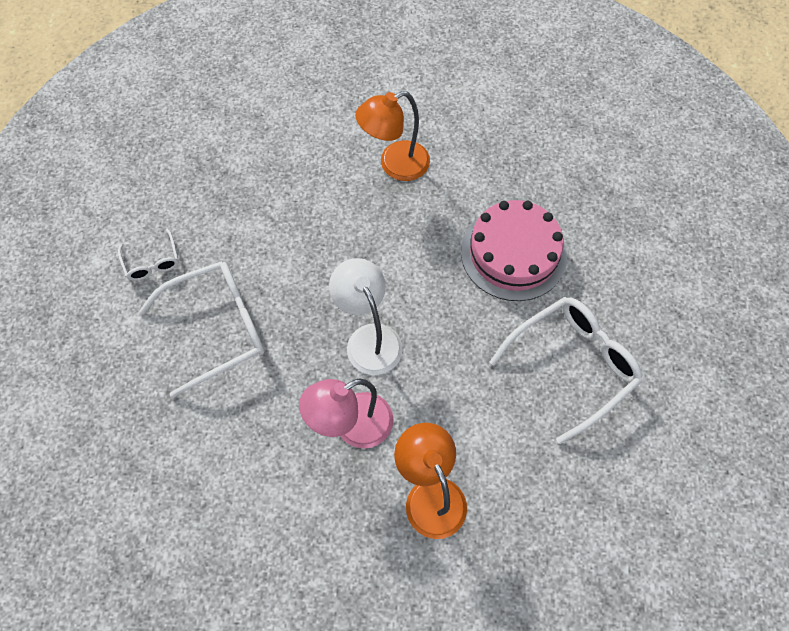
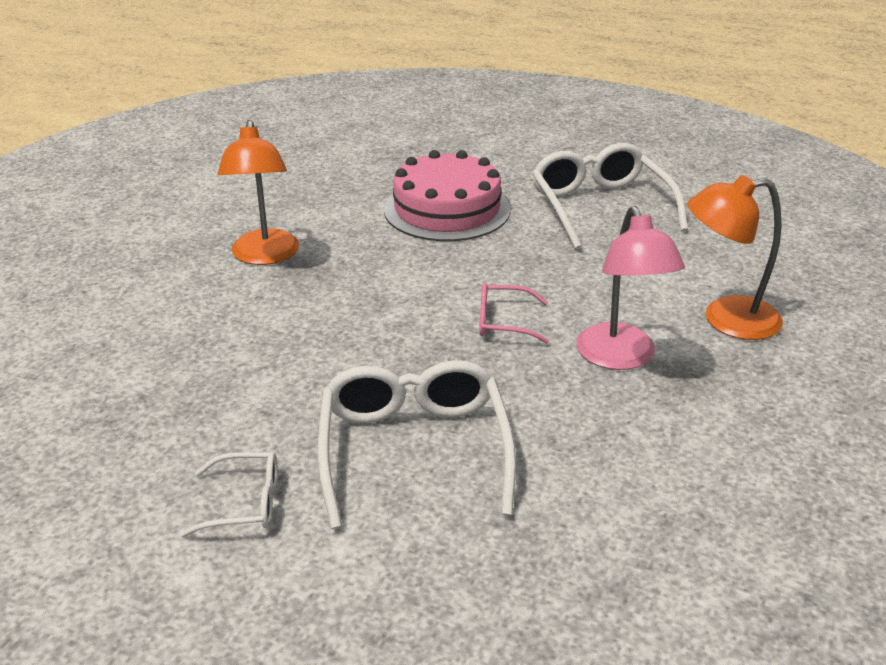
camera: 70 degrees left, 30 degrees down
(369, 338) = (502, 322): white lamp -> pink glasses

